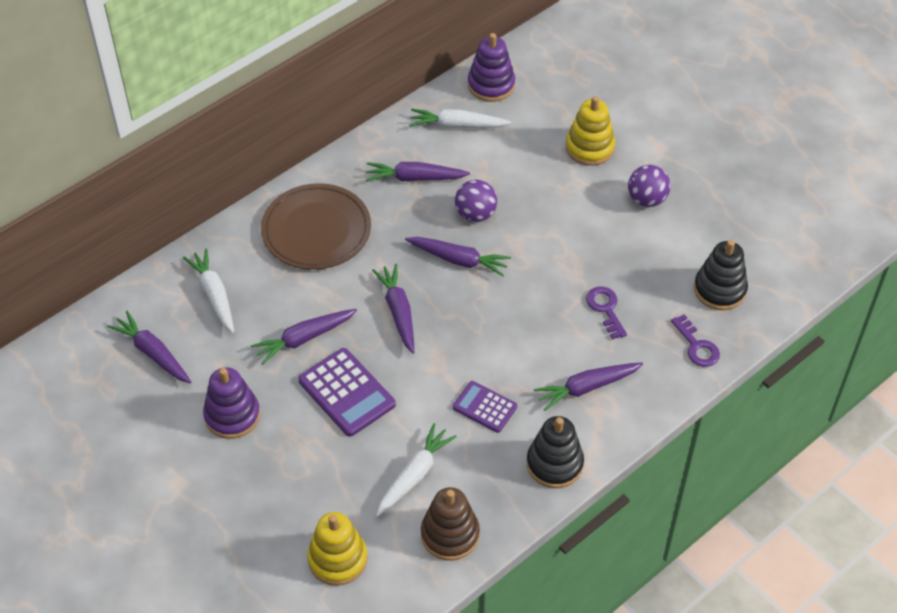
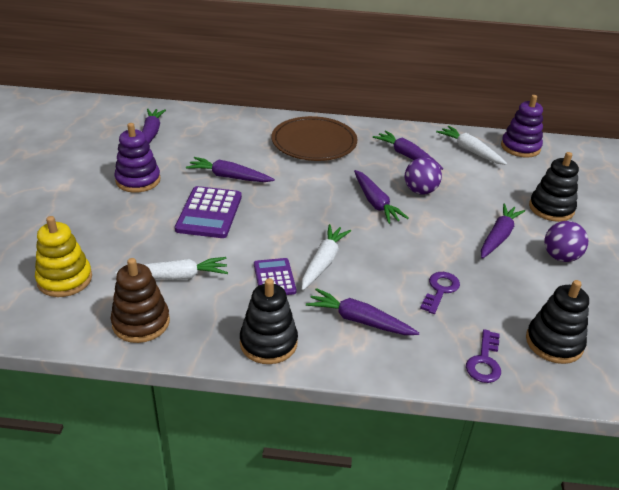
camera: 45 degrees right, 15 degrees down
(214, 295) = (218, 133): white carrot -> white carrot (323, 262)
(398, 312) = (300, 201): purple carrot -> purple carrot (498, 237)
(589, 147) = (551, 208): yellow stacking toy -> black stacking toy

